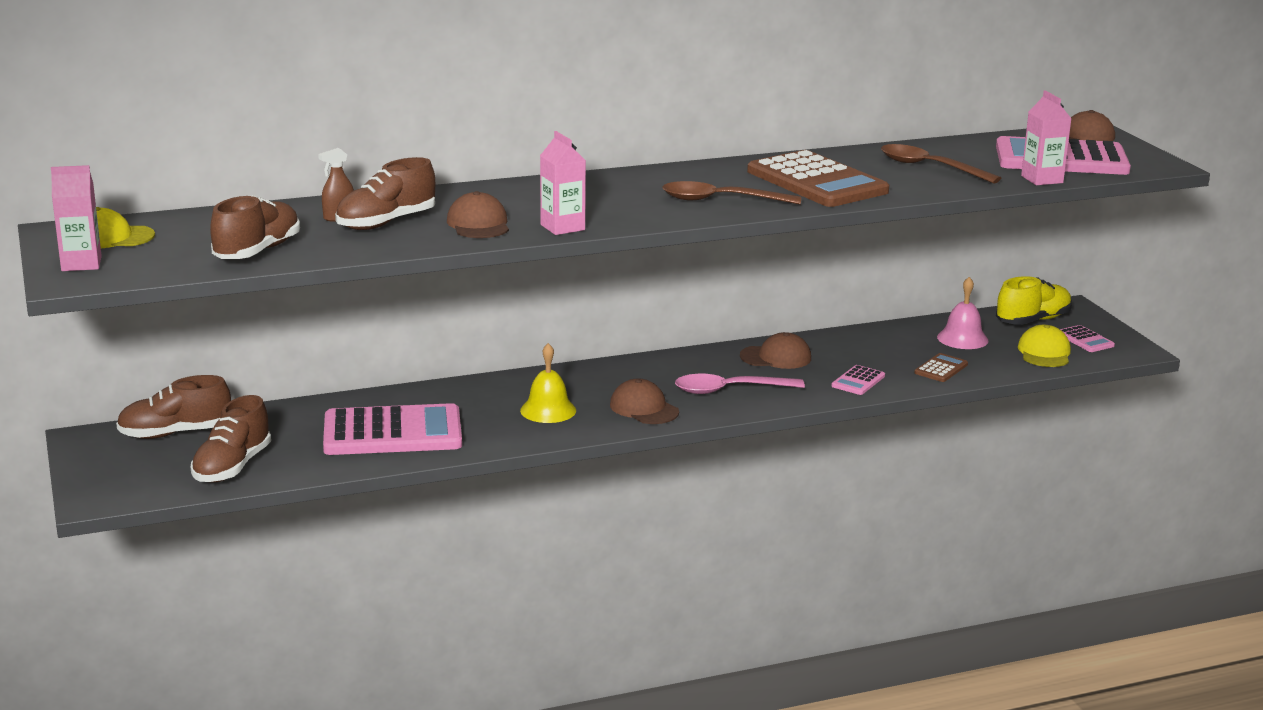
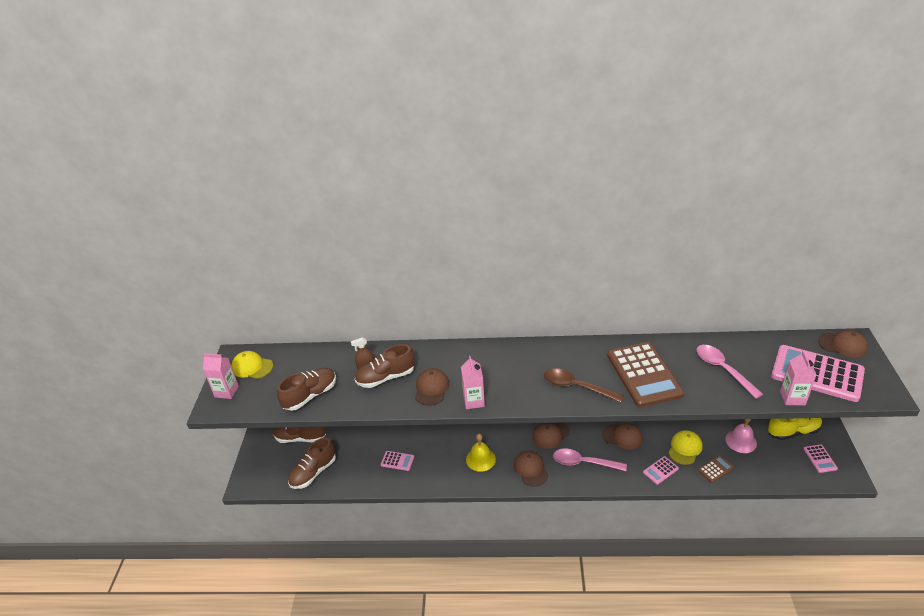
camera: 25 degrees right, 15 degrees up
(392, 432) = (397, 461): pink calculator -> pink calculator, size x0.44
(654, 370) = (550, 434): none -> brown cap
(929, 167) = (722, 369): brown spoon -> pink spoon
(1044, 352) = (787, 466): yellow cap -> yellow cap (685, 448)

